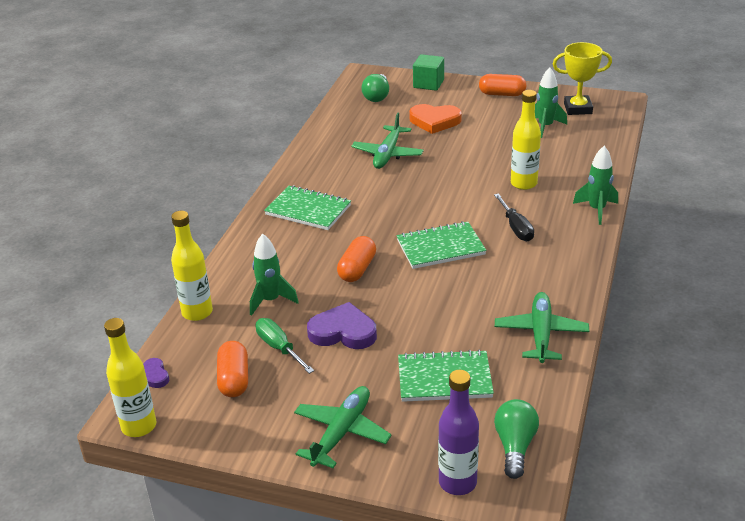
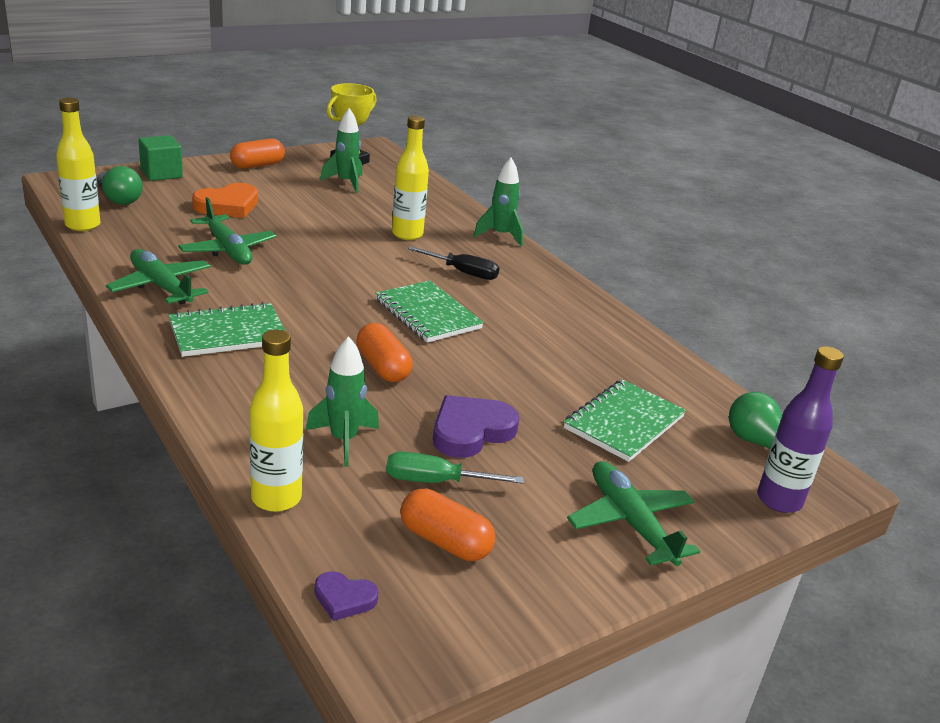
camera: 55 degrees left, 5 degrees down
(139, 426) = (427, 665): yellow bottle -> yellow bottle (82, 225)
(440, 247) = (427, 314): green notebook -> green notebook turned 60 degrees counterclockwise
(541, 334) = (627, 348): green plane -> green plane (161, 286)

